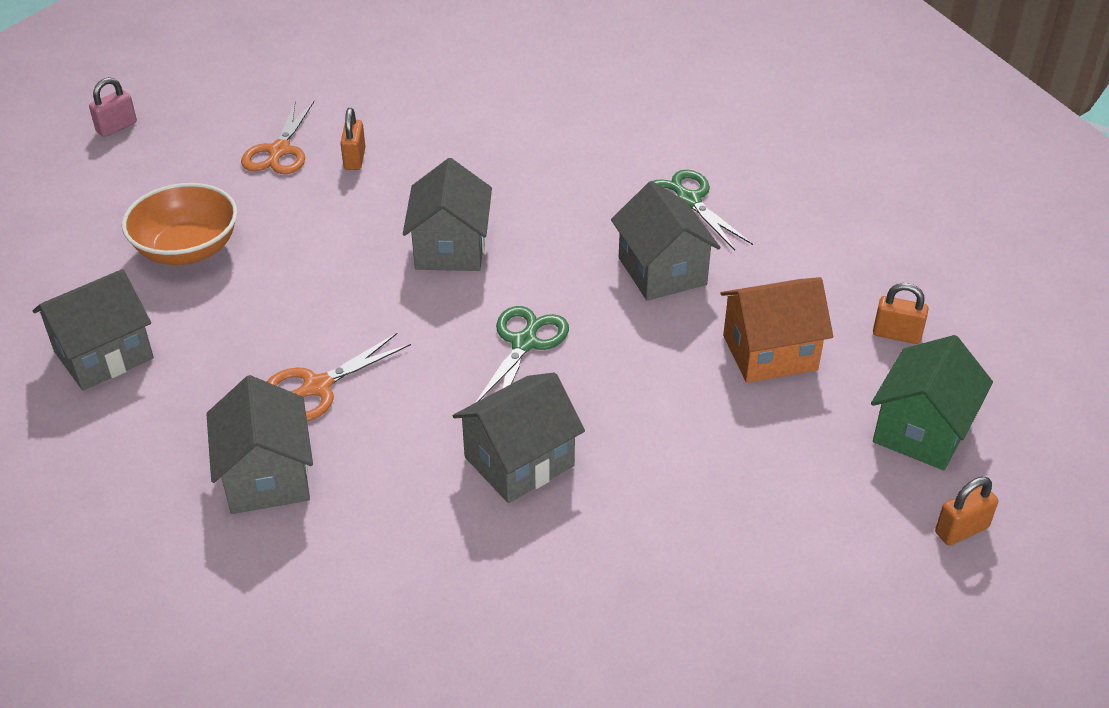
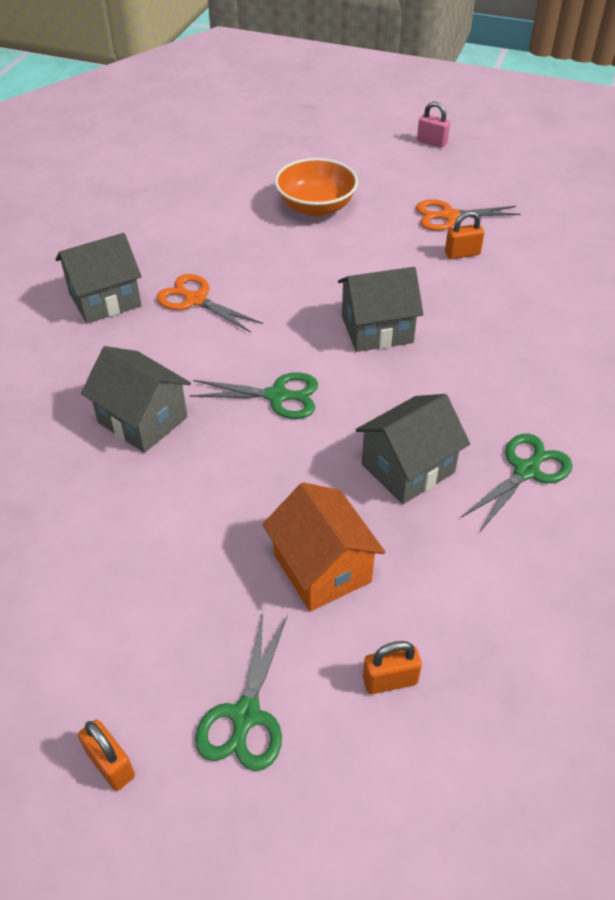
camera: 75 degrees right, 5 degrees up
(104, 355) = (199, 204): grey house -> none
(896, 334) = (390, 680): orange padlock -> orange padlock turned 75 degrees clockwise
(921, 431) = (245, 716): green house -> green scissors

